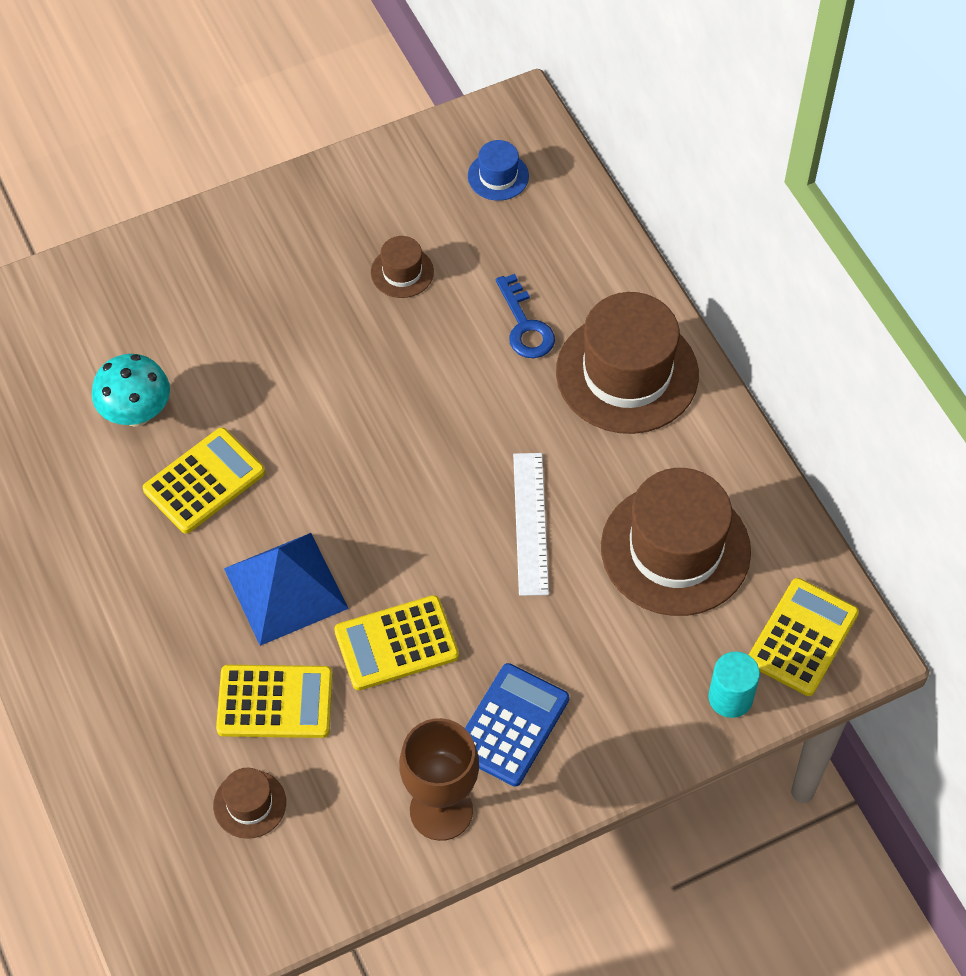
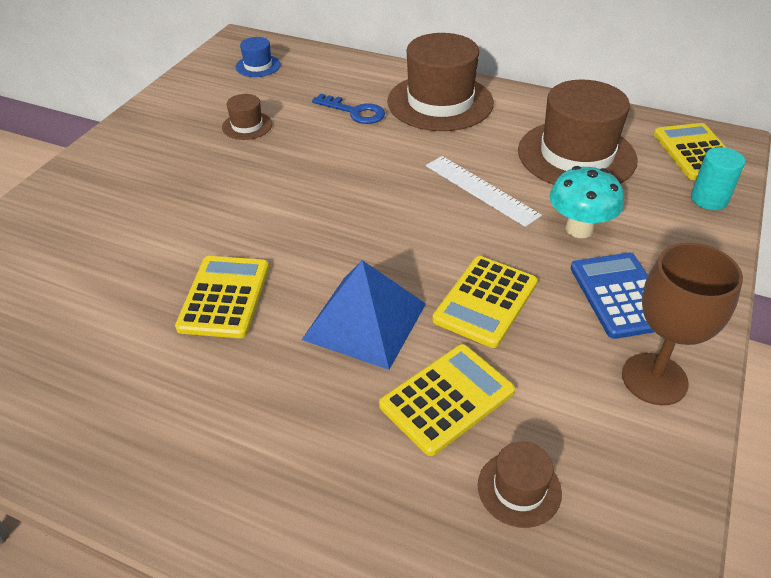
camera: 40 degrees left, 15 degrees down
(136, 413) = (122, 289): turquoise mushroom -> turquoise mushroom (579, 229)

